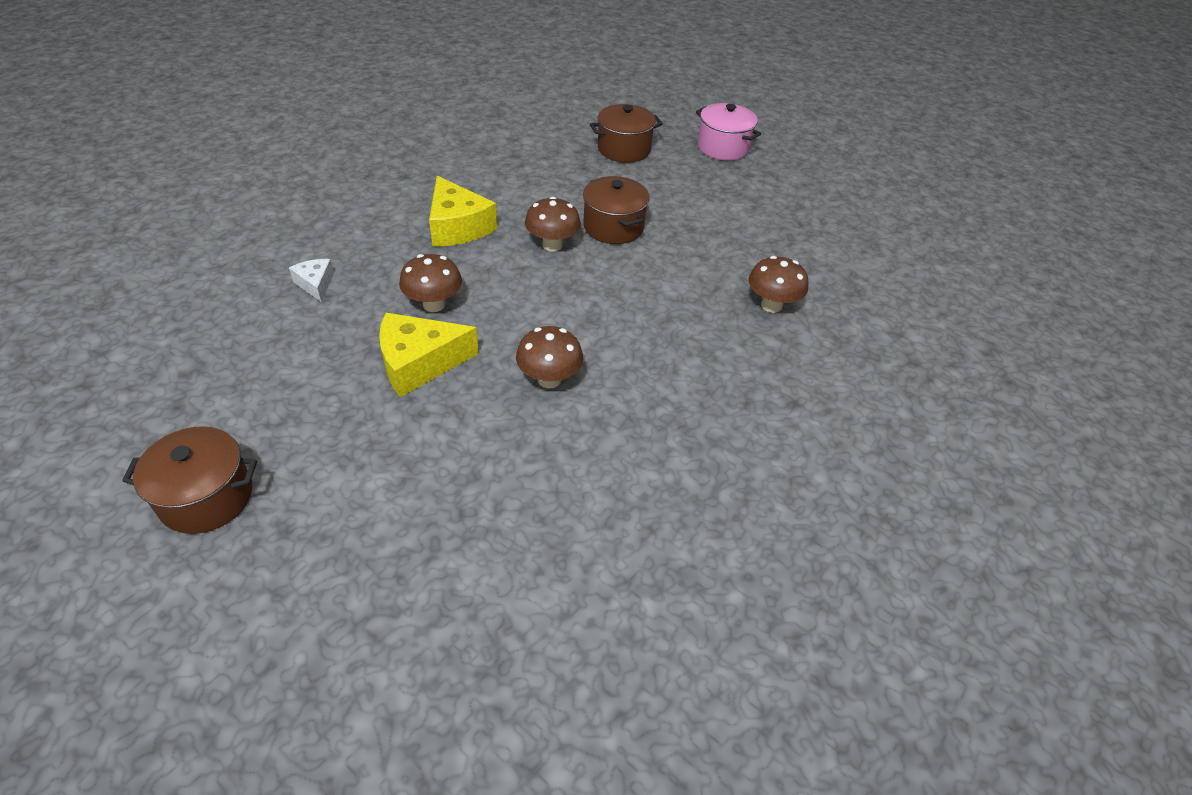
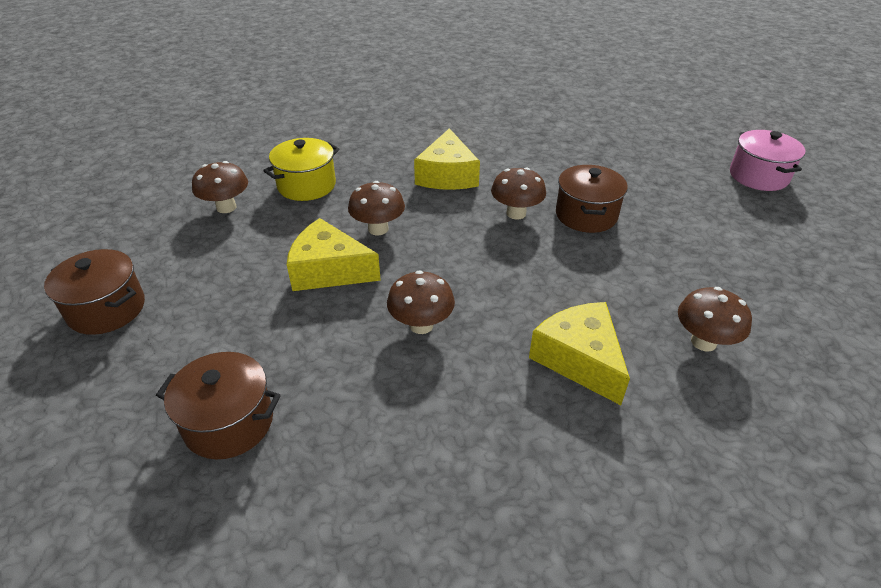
camera: 35 degrees right, 5 degrees down
(242, 339) = (226, 207): none -> brown mushroom
(316, 284) = (306, 185): white cheese -> yellow pot
(624, 149) = (648, 152): brown pot -> brown pot (229, 422)
(695, 355) = (579, 359): none -> yellow cheese

